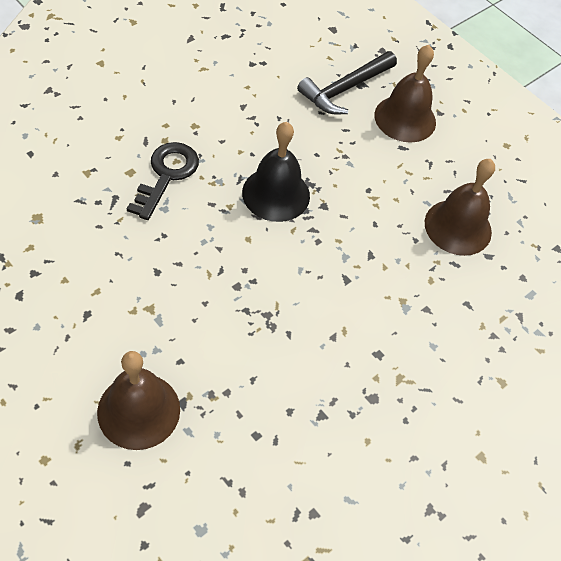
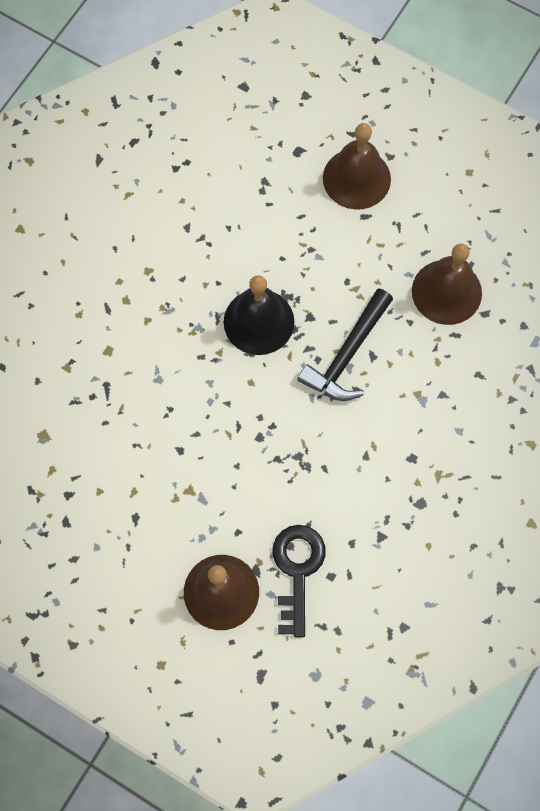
camera: 10 degrees left, 15 degrees up
(167, 175) = (145, 340): black key -> black key (297, 570)
(345, 89) = (283, 164): black hammer -> black hammer (347, 354)

